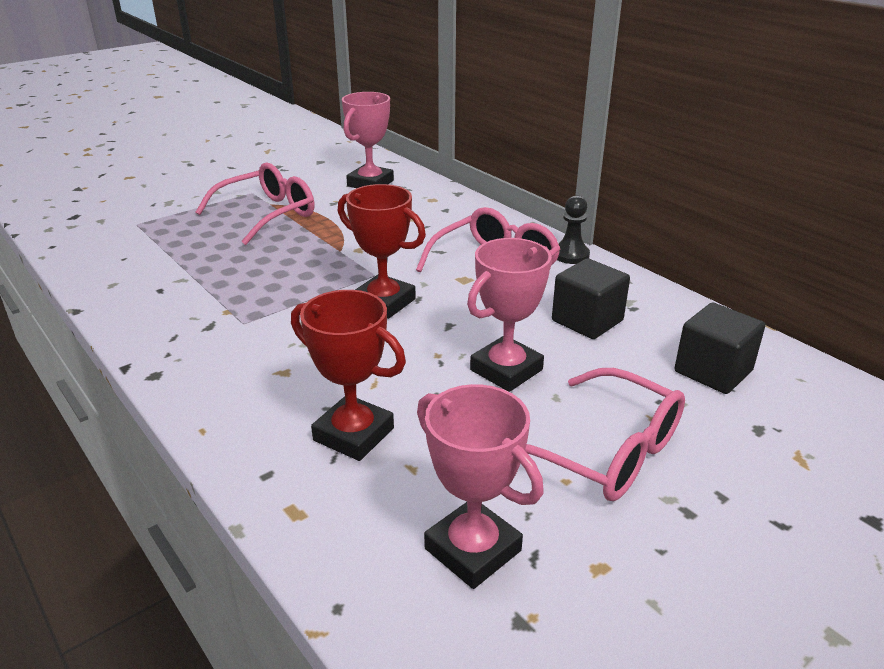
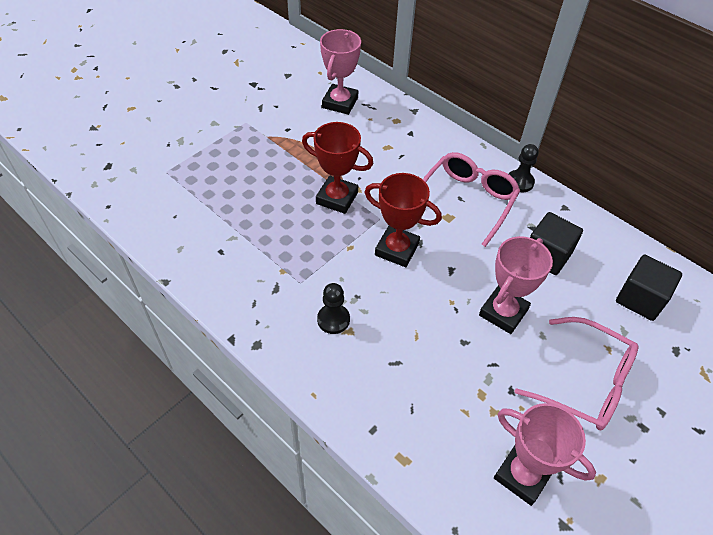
camera: 10 degrees left, 20 degrees up
(268, 214) = (270, 150): pink glasses -> none
(268, 359) = (333, 320): none -> black pawn
(353, 434) = (418, 386): red trophy -> red trophy (337, 198)

